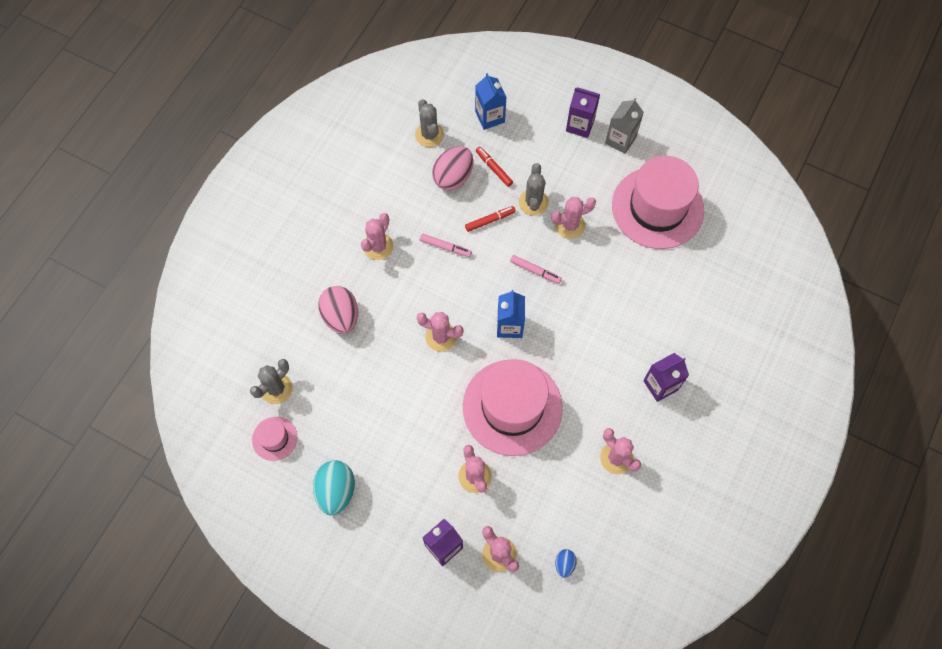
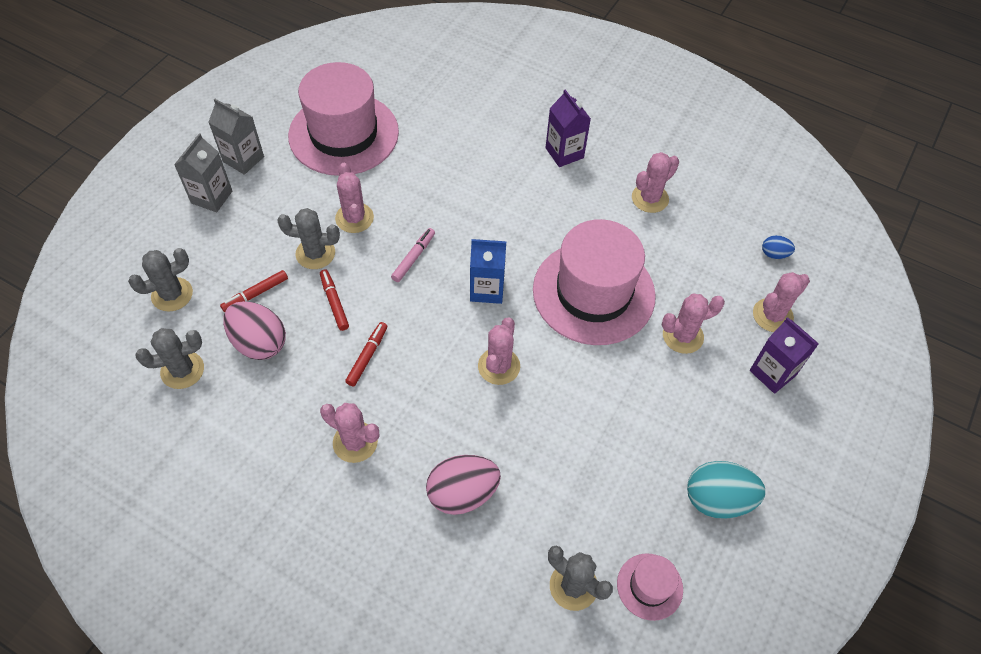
camera: 90 degrees left, 10 degrees down
(445, 247) = (367, 356): pink marker -> red marker
(490, 117) = (172, 294): blue carton -> grey cactus
(580, 125) = (211, 197): purple carton -> grey carton

